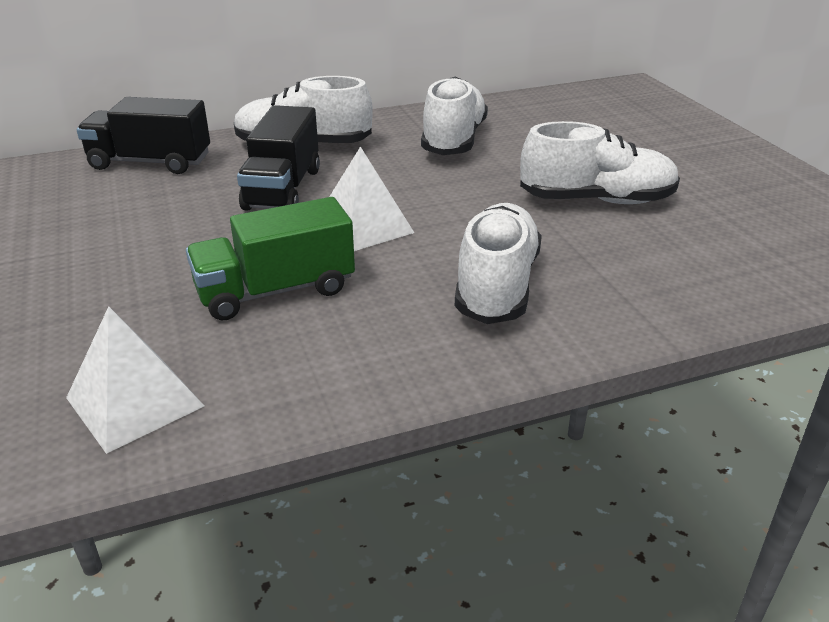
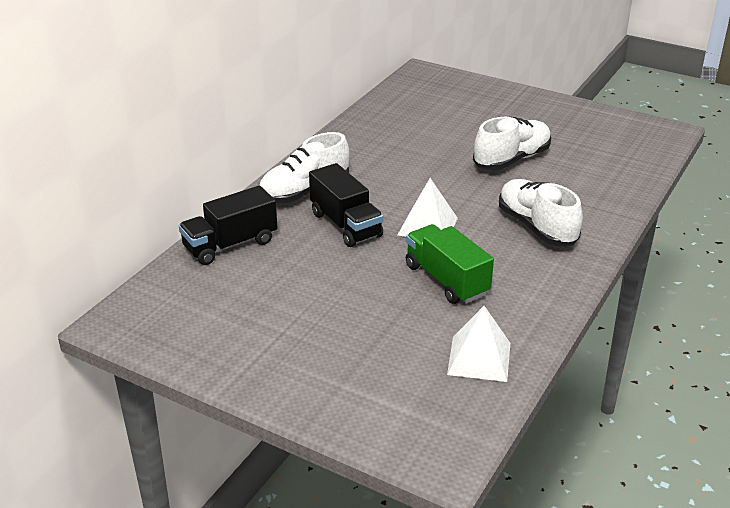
camera: 40 degrees left, 0 degrees up
(276, 291) = (446, 280): green truck -> green truck turned 120 degrees clockwise
(453, 140) = (384, 151): white shoe -> none

